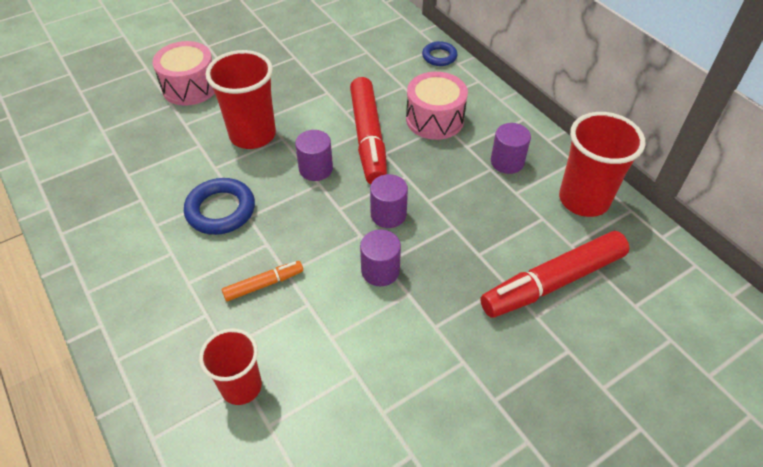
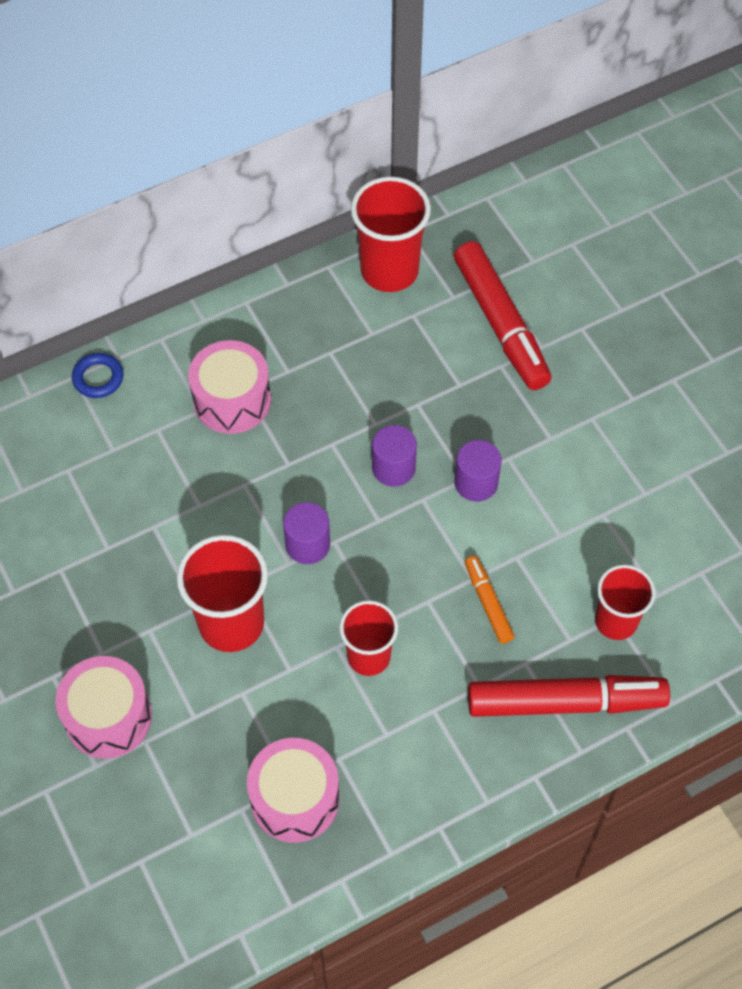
camera: 85 degrees left, 10 degrees up
(115, 178) = (295, 798): none -> pink drum
(220, 210) = (368, 656): blue ring -> red cup
(368, 138) = (257, 480): red marker -> red marker (565, 702)
(507, 162) = (320, 333): purple cylinder -> none

